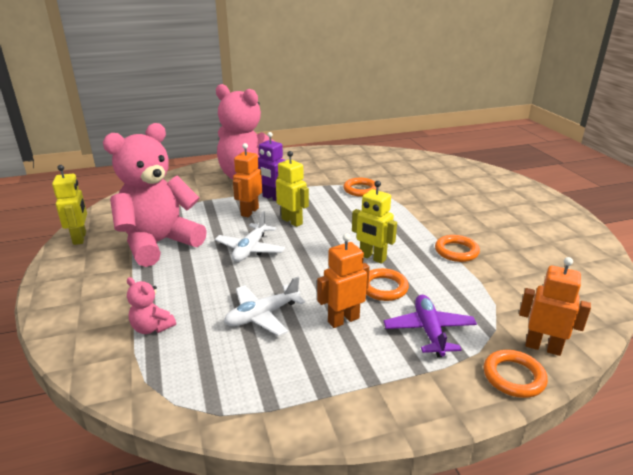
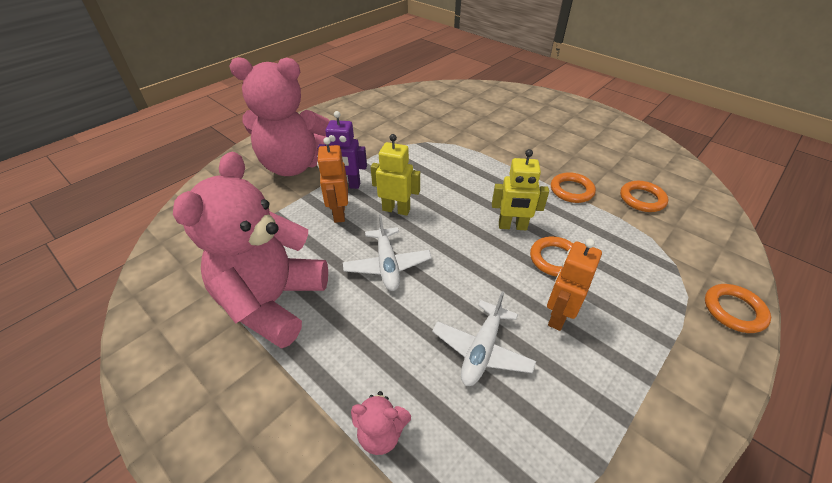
camera: 30 degrees left, 15 degrees up
(80, 238) = (152, 339): yellow robot -> none
(360, 190) = (426, 145): orange ring -> orange ring (642, 199)
(429, 331) = (635, 293): purple plane -> none
(543, 347) = (721, 268): orange robot -> none

